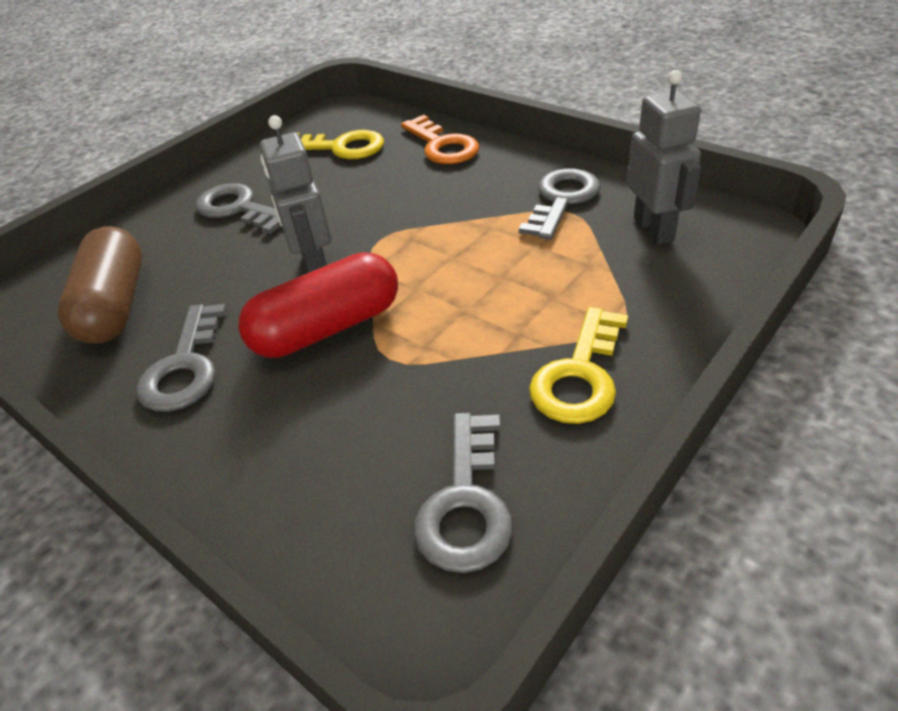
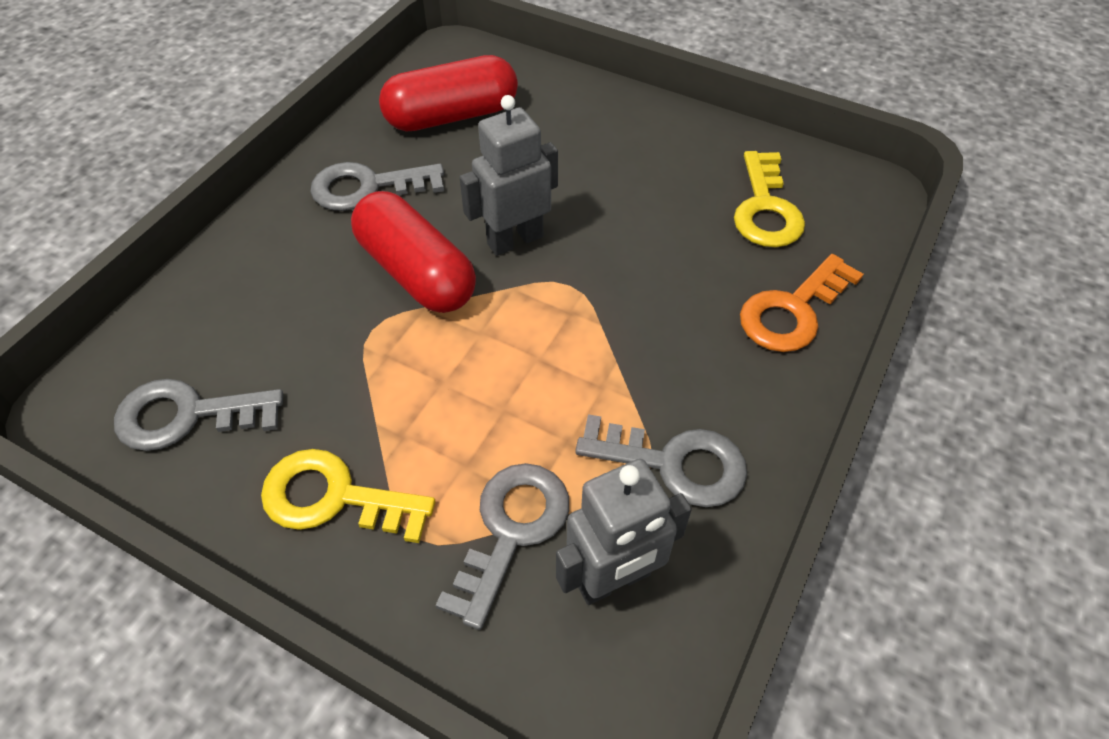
camera: 75 degrees right, 10 degrees up
(115, 305) = (452, 116): brown capsule -> red capsule
(238, 208) = (616, 152): grey key -> grey key (511, 530)

